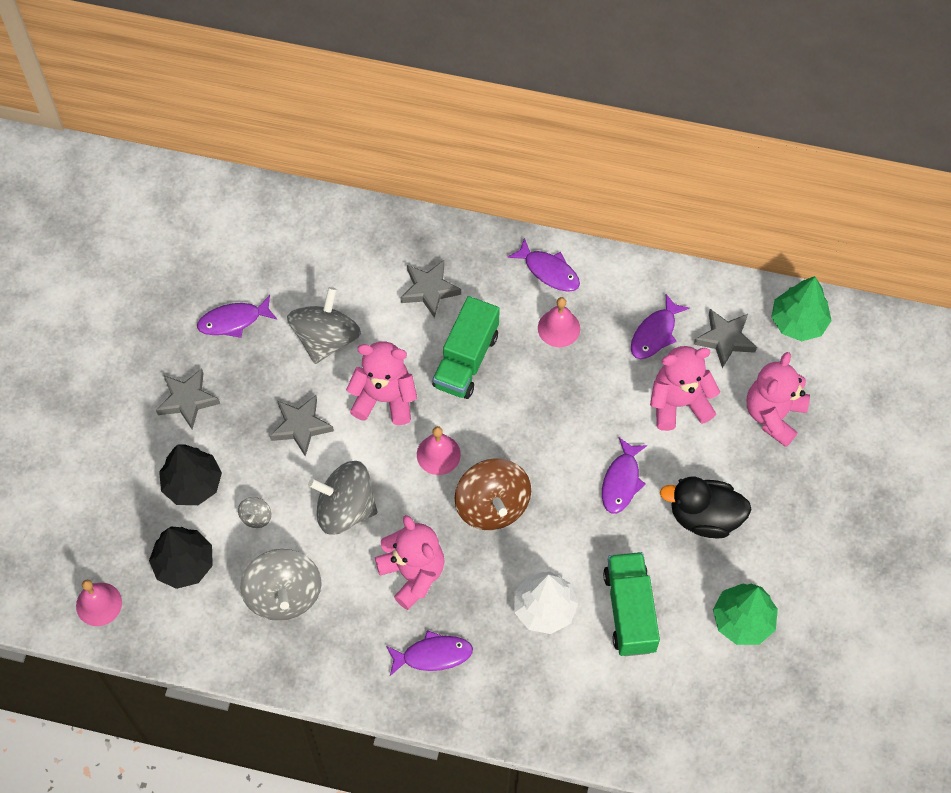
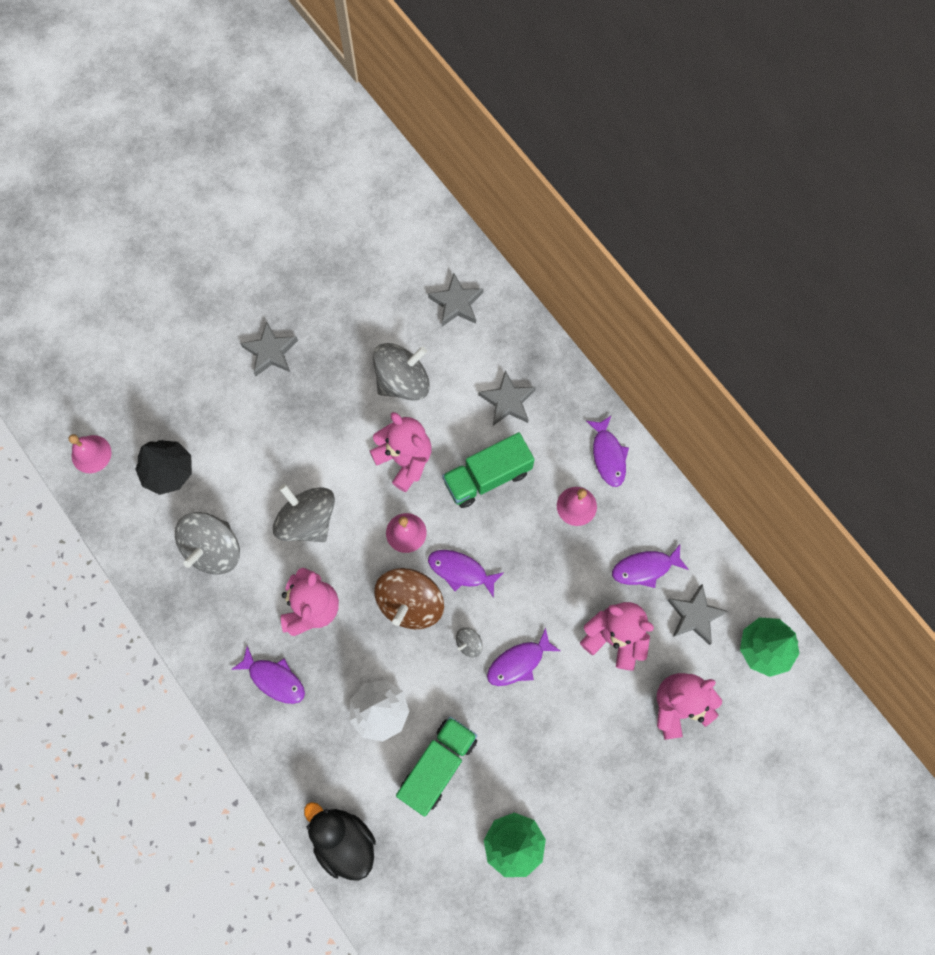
camera: 40 degrees right, 10 degrees up
(192, 484) = (222, 417): black tree -> none
(233, 321) = (351, 317): purple fish -> purple fish (461, 571)
(256, 517) = (243, 476): grey spinning top -> grey spinning top (469, 643)
(301, 426) = (330, 433): grey star -> grey star (456, 303)
(704, 517) = (556, 741): black duck -> black duck (343, 841)

